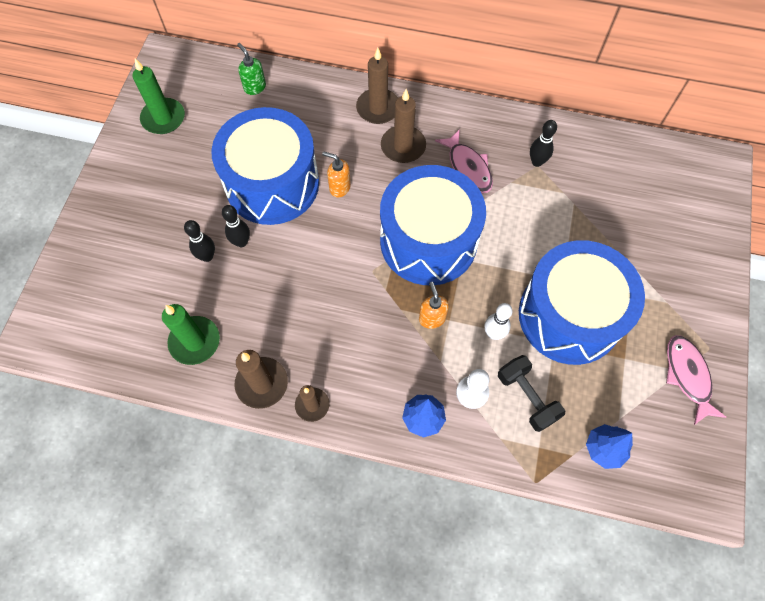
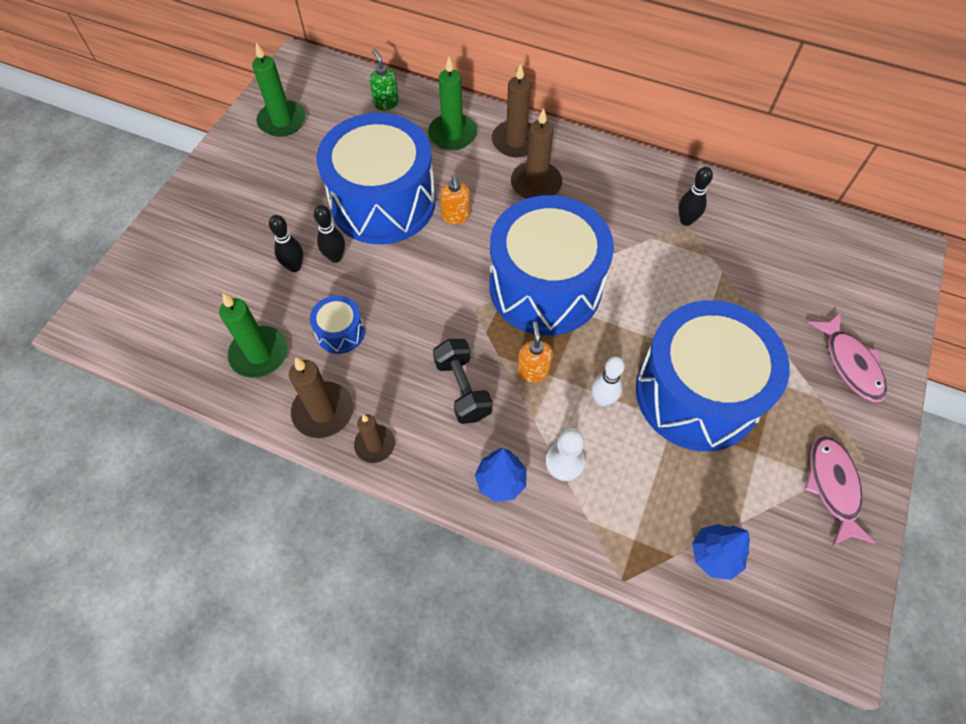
camera: 10 degrees right, 5 degrees down
(261, 310) = (340, 332): none -> blue drum
(321, 109) = (452, 134): none -> green candle
(339, 187) = (456, 216): orange soap dispenser -> orange soap dispenser turned 135 degrees counterclockwise
(468, 168) = (605, 216): pink fish -> pink fish (850, 364)
(527, 397) = (629, 478): black dumbbell -> black dumbbell (462, 389)

